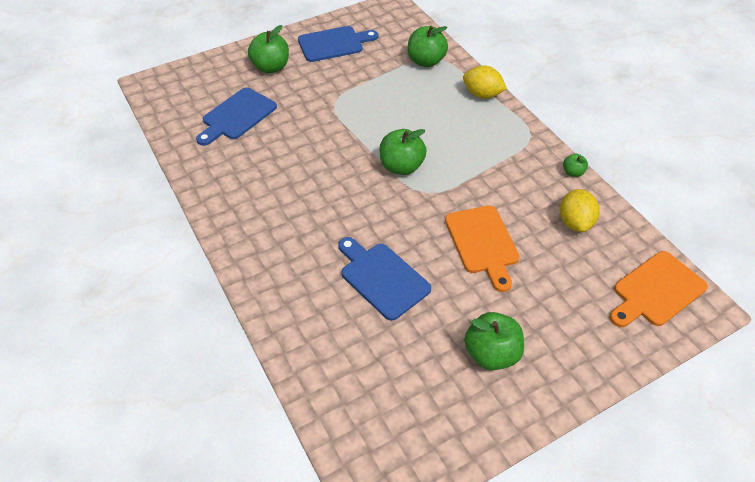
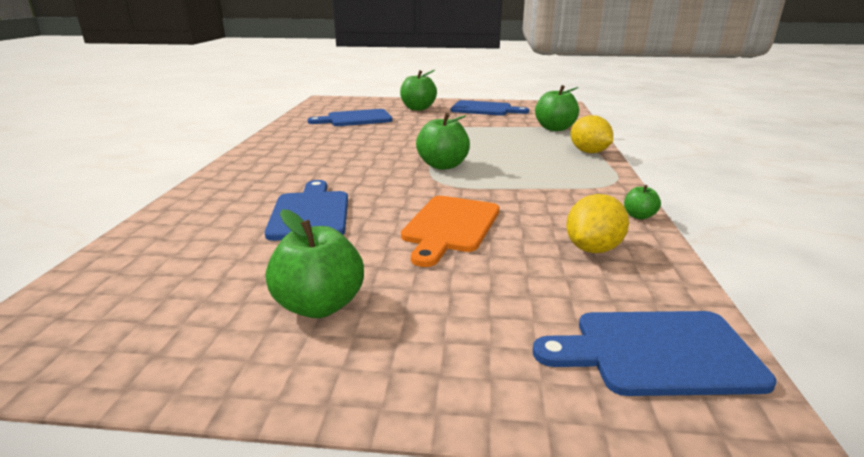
camera: 35 degrees right, 25 degrees down
(656, 291) = (657, 353): orange cutting board -> blue cutting board

